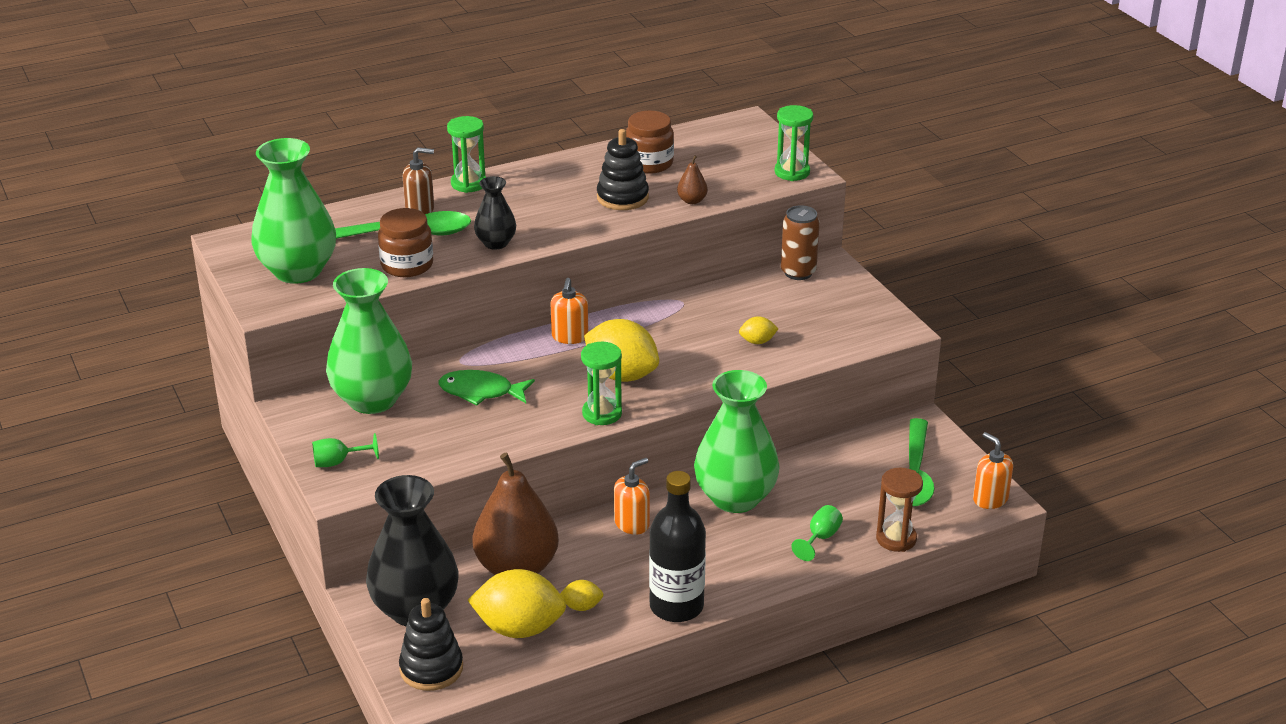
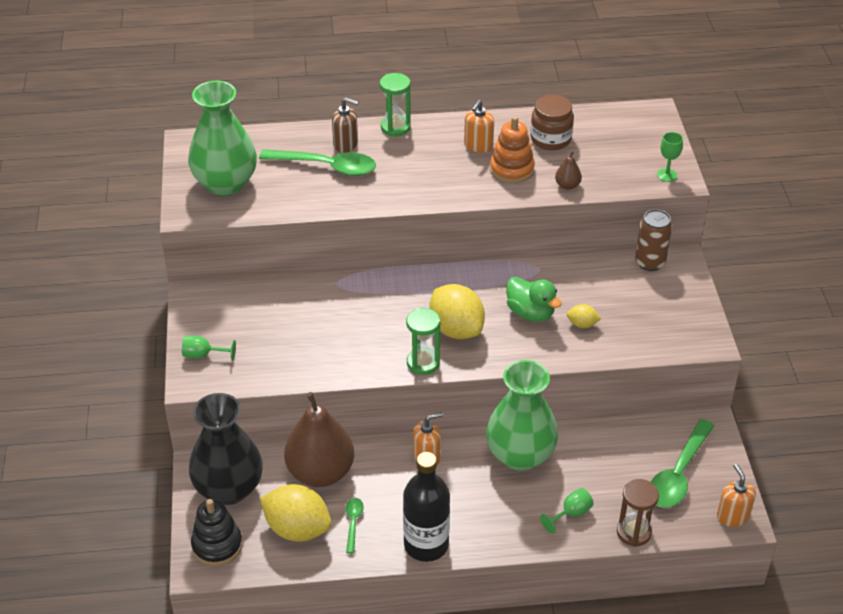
camera: 20 degrees right, 10 degrees up
(372, 400) = (254, 303): green vase -> none
(407, 265) = (309, 197): brown jar -> none
(481, 392) = (339, 317): green fish -> none
(496, 243) = (388, 192): black vase -> none
(570, 337) = (432, 281): orange soap dispenser -> orange soap dispenser (478, 145)
(581, 606) = (353, 523): yellow lemon -> green spoon
(622, 197) = (512, 169): black stacking toy -> orange stacking toy
(695, 343) = (530, 313): none -> green duck
(792, 172) = (667, 175): green hourglass -> green goblet

